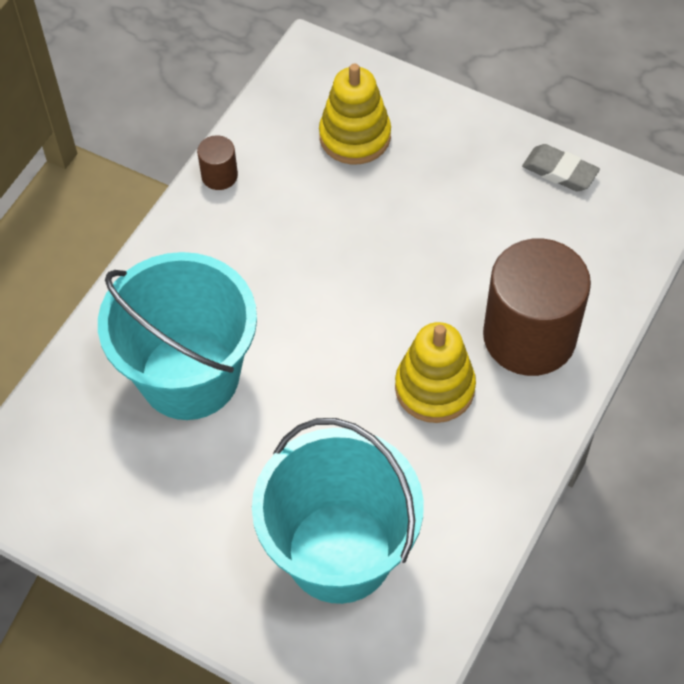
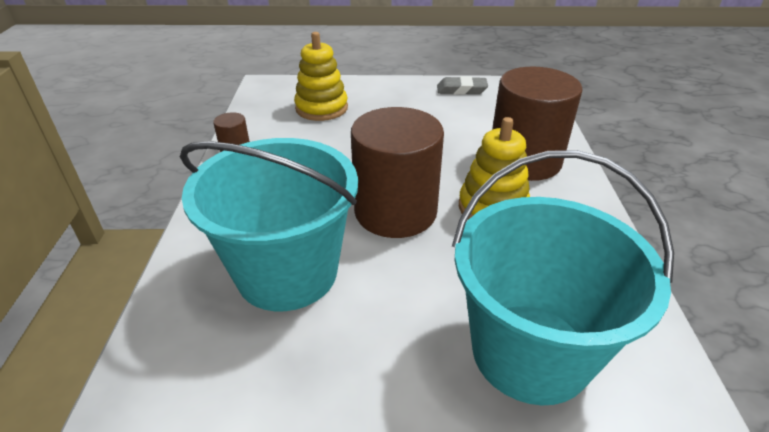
camera: 30 degrees left, 20 degrees down
(332, 347) = (395, 211): none -> brown cylinder

